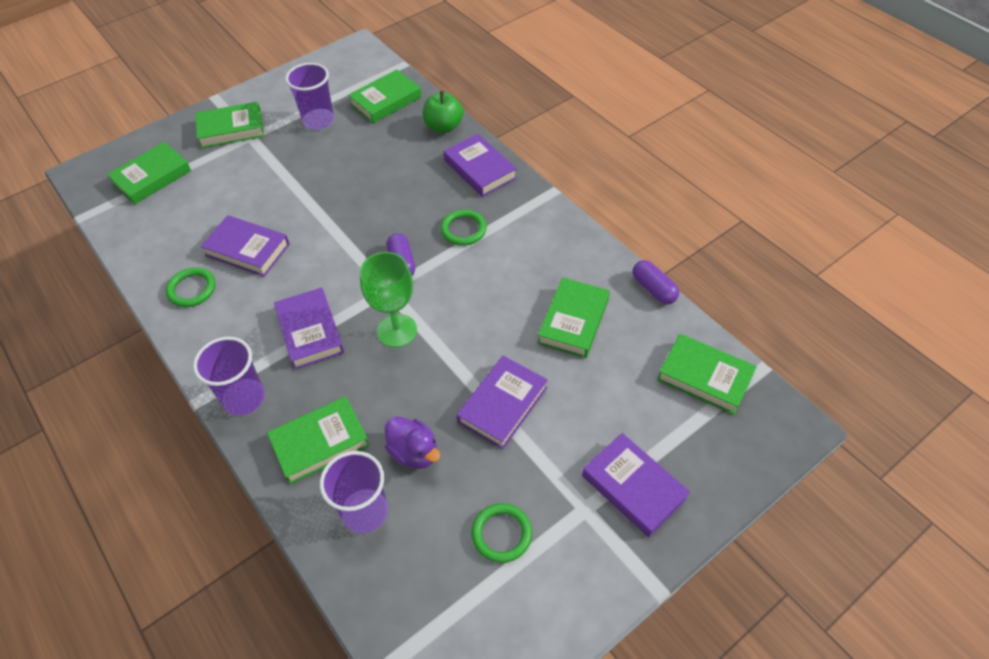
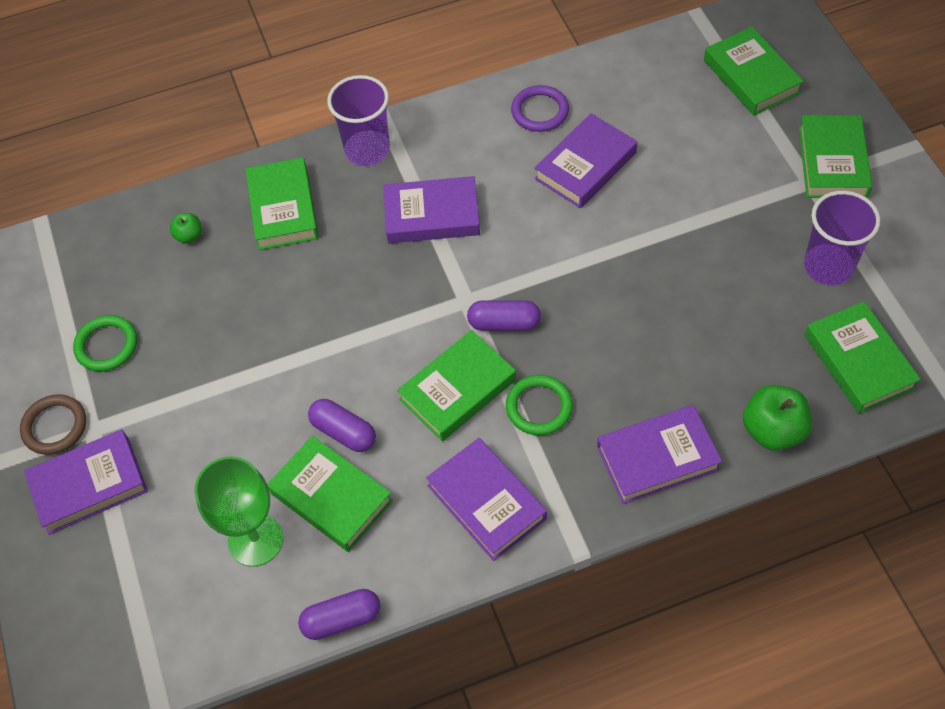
camera: 110 degrees right, 5 degrees up
(192, 289) = (540, 111): green ring -> purple ring
(365, 512) = (189, 236): purple cup -> green apple
(397, 331) = (398, 299): green goblet -> green goblet (255, 540)
(414, 452) = (232, 288): purple duck -> none
(503, 405) = (249, 384): purple book -> purple book (486, 502)
(521, 330) = (344, 432): none -> purple capsule
(594, 541) = (55, 426): none -> brown ring
(704, 377) = (181, 624): green book -> green book (457, 389)

